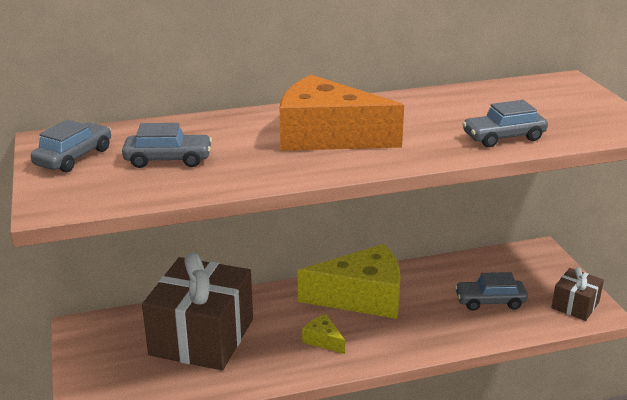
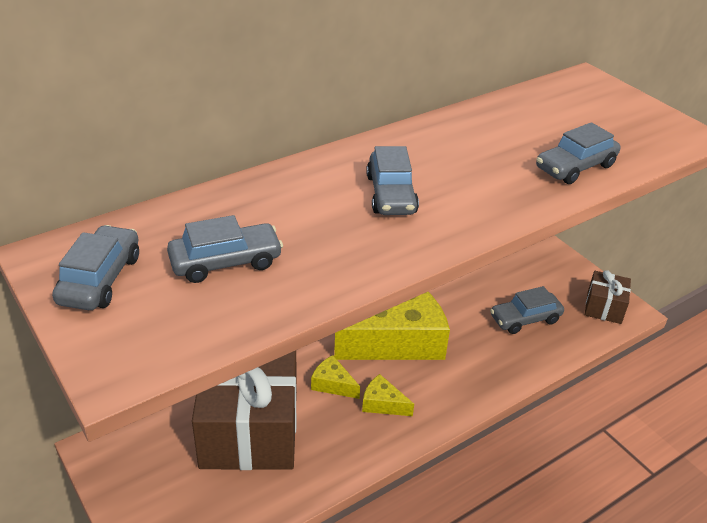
camera: 20 degrees left, 10 degrees up
(287, 318) = (333, 384): none -> yellow cheese
(327, 136) = (391, 194): orange cheese -> grey car

